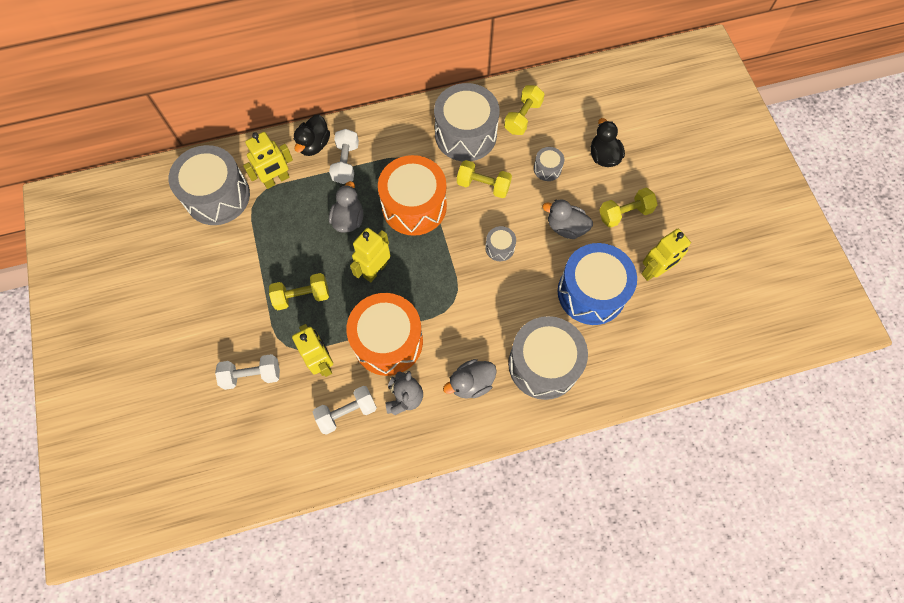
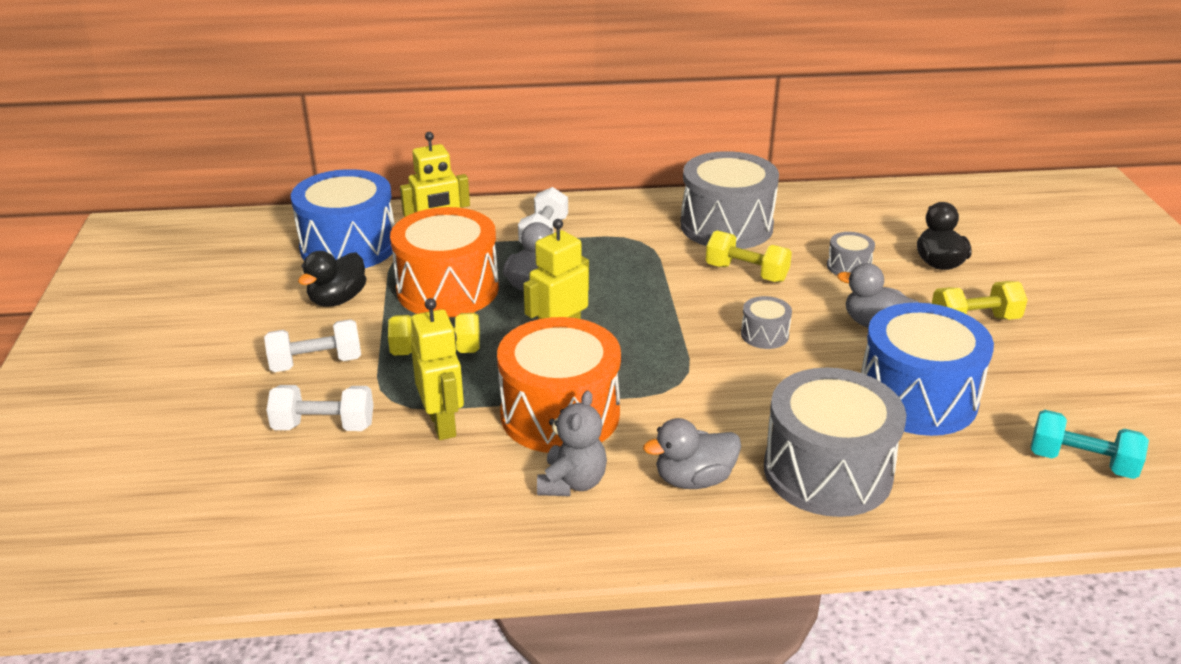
camera: 10 degrees right, 35 degrees down
(217, 196) = (348, 246): grey drum -> blue drum
(314, 145) = (503, 216): black duck -> black duck (337, 300)
(347, 412) = (466, 488): white dumbbell -> white dumbbell (316, 363)
(414, 206) = (635, 282): orange drum -> orange drum (447, 289)
(522, 117) = (814, 218): yellow dumbbell -> none
(654, 271) = (1028, 385): yellow robot -> none
(680, 333) = (1081, 462): none -> turquoise dumbbell

